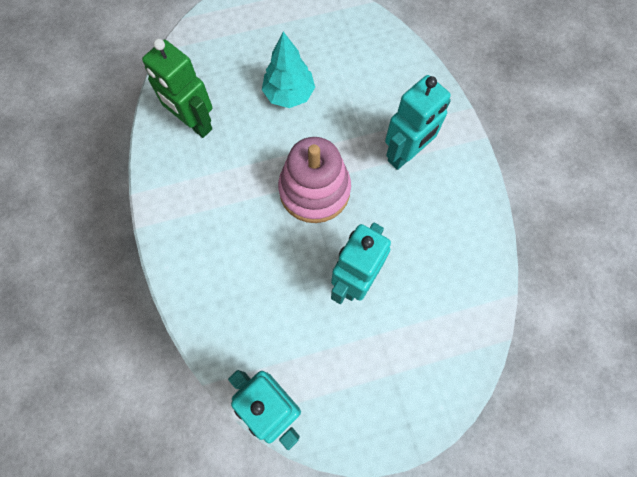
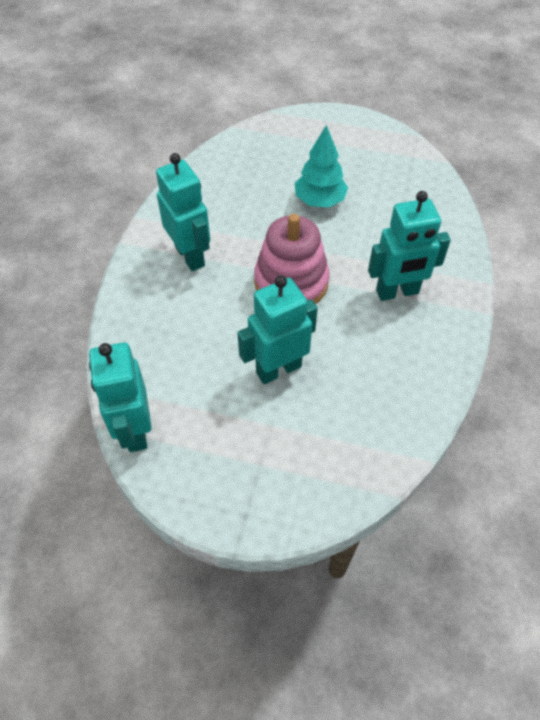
camera: 30 degrees right, 15 degrees down
(194, 123) = (222, 188): green robot -> none
(210, 209) = (190, 256): none -> turquoise robot

